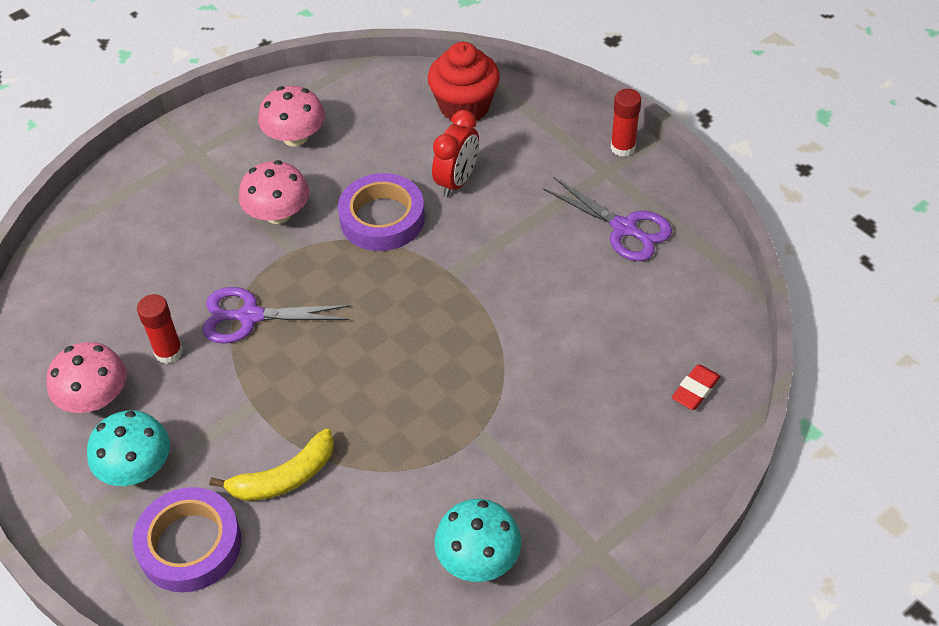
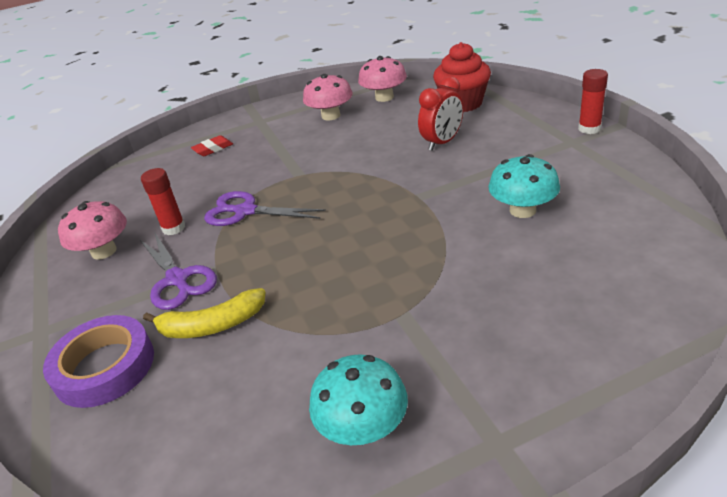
camera: 20 degrees right, 15 degrees down
(136, 467) = (101, 301): turquoise mushroom -> turquoise mushroom (522, 210)
(278, 214) = (298, 154): pink mushroom -> pink mushroom (384, 97)
(382, 218) = (374, 161): purple tape -> none
(624, 228) = (582, 177): purple scissors -> purple scissors (177, 279)
(695, 390) = (640, 303): red eraser -> red eraser (213, 149)

